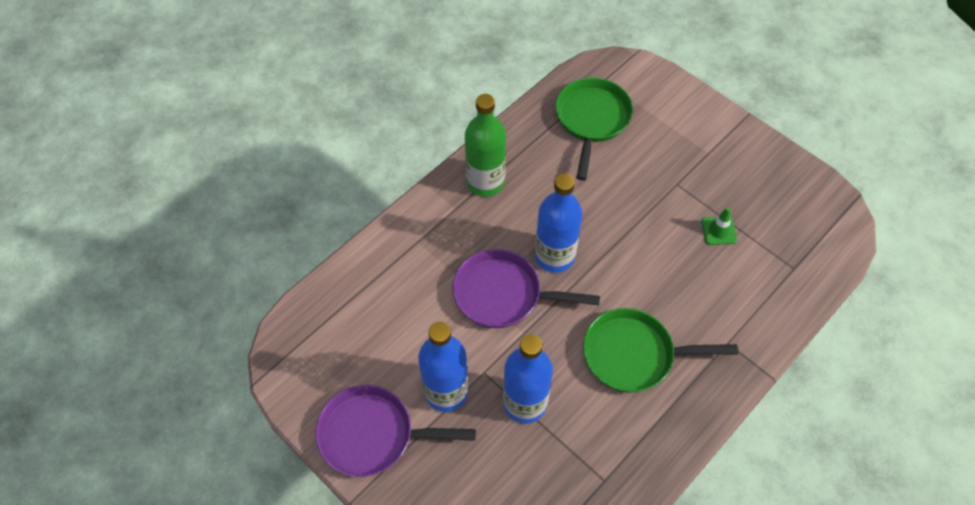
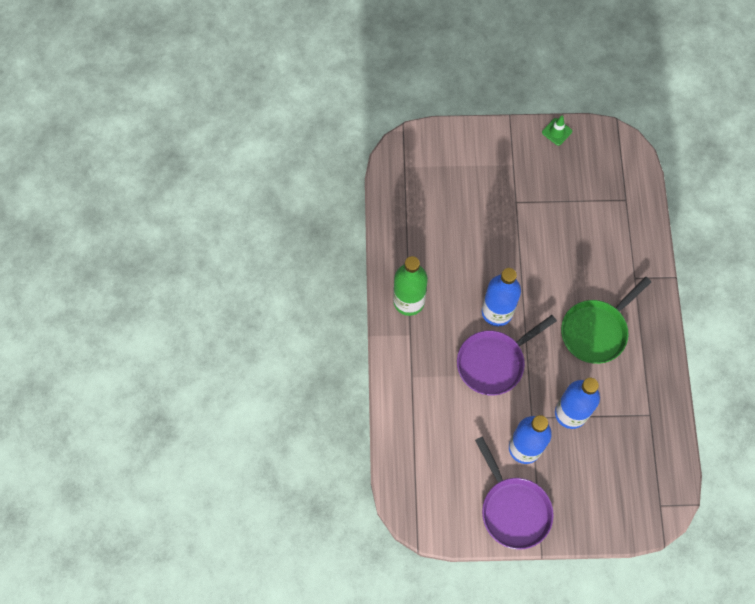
camera: 45 degrees left, 10 degrees up
(373, 435) = (513, 509): purple pan -> purple pan turned 75 degrees counterclockwise
(592, 120) = (426, 202): green pan -> none
(718, 231) = (567, 212): green traffic cone -> green traffic cone (557, 132)

